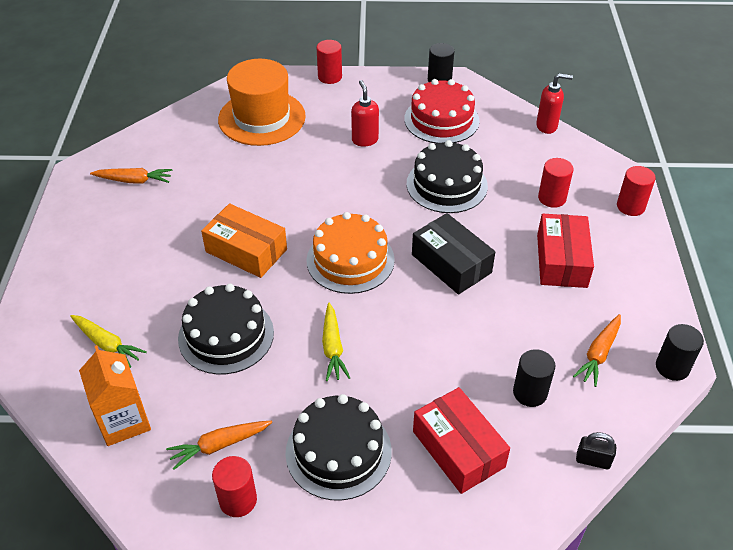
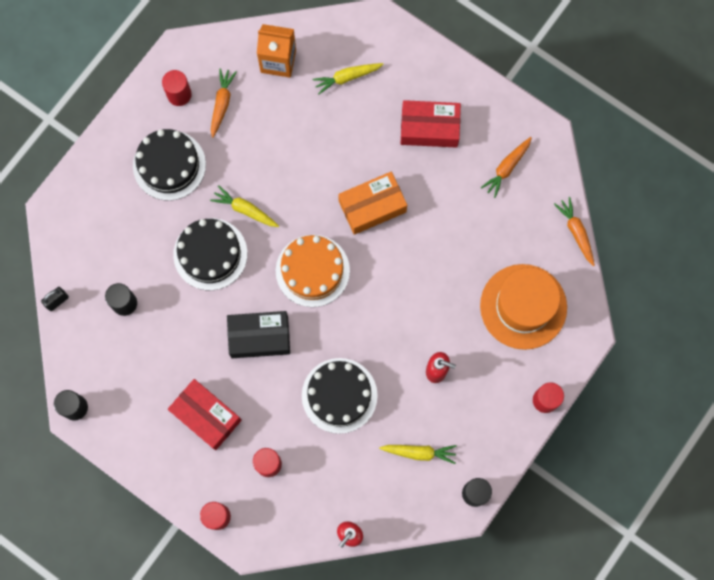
camera: 125 degrees right, 30 degrees up
(226, 335) = (303, 151): black cake -> black cake (210, 254)
(441, 120) = (419, 452): red cake -> yellow carrot
(458, 449) = (121, 232): red box -> red box (429, 128)
(598, 354) = (118, 370): orange carrot -> orange carrot (576, 232)

